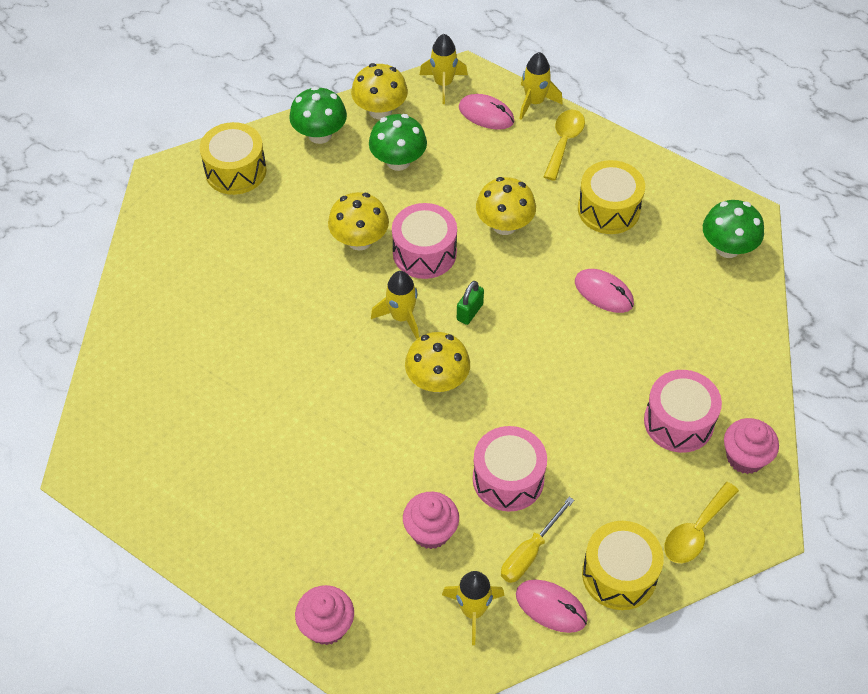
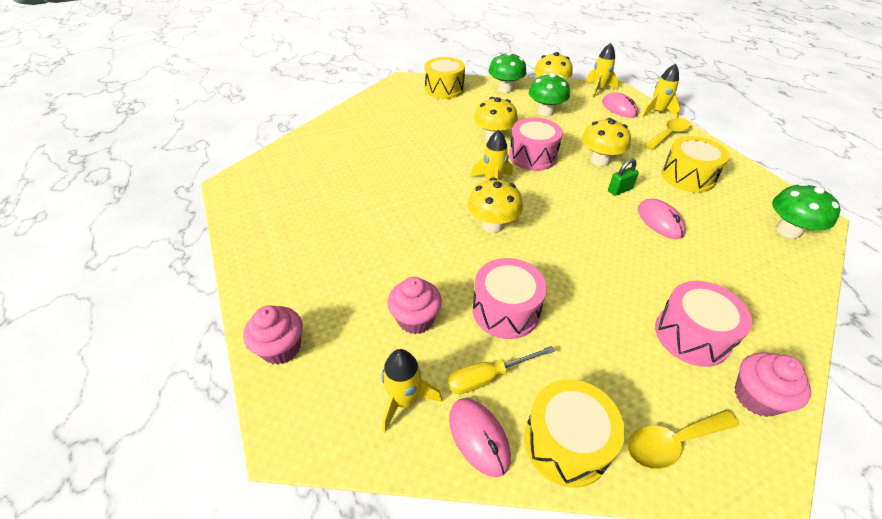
camera: 30 degrees right, 10 degrees down
(469, 312) = (544, 196): green padlock -> green padlock (619, 190)

